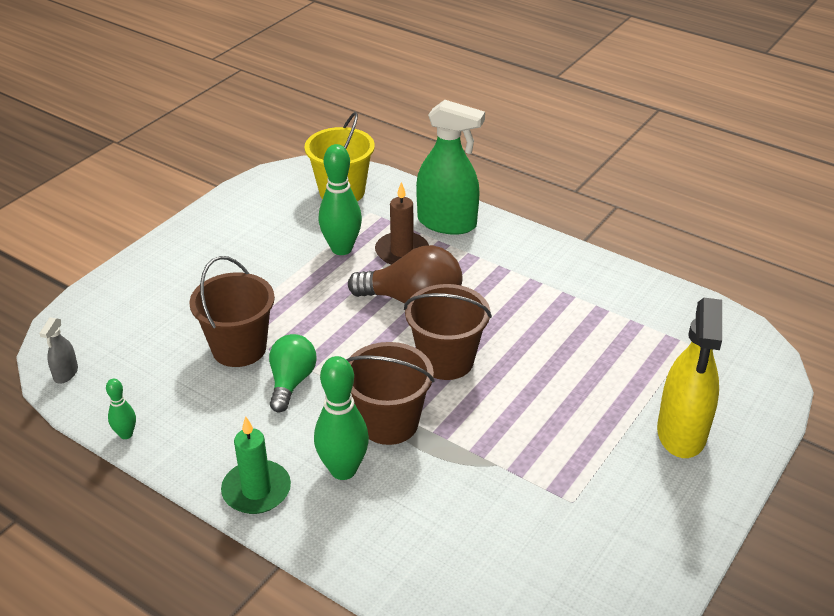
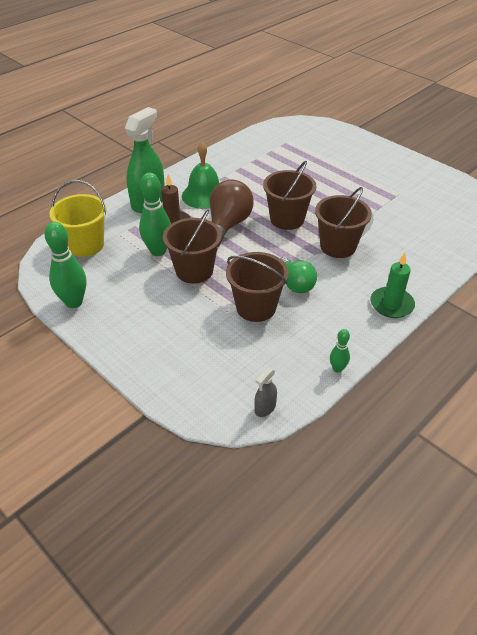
camera: 80 degrees left, 5 degrees up
(66, 373) = (265, 408): grey spray bottle -> grey spray bottle turned 105 degrees clockwise
(291, 382) = (295, 284): green light bulb -> green light bulb turned 135 degrees counterclockwise
(306, 285) = (194, 271): none -> brown bucket
(343, 470) = (375, 267): green bowling pin -> green bowling pin (74, 302)
(482, 269) = (204, 195): none -> green bell
(681, 433) = (354, 155): yellow spray bottle -> none

